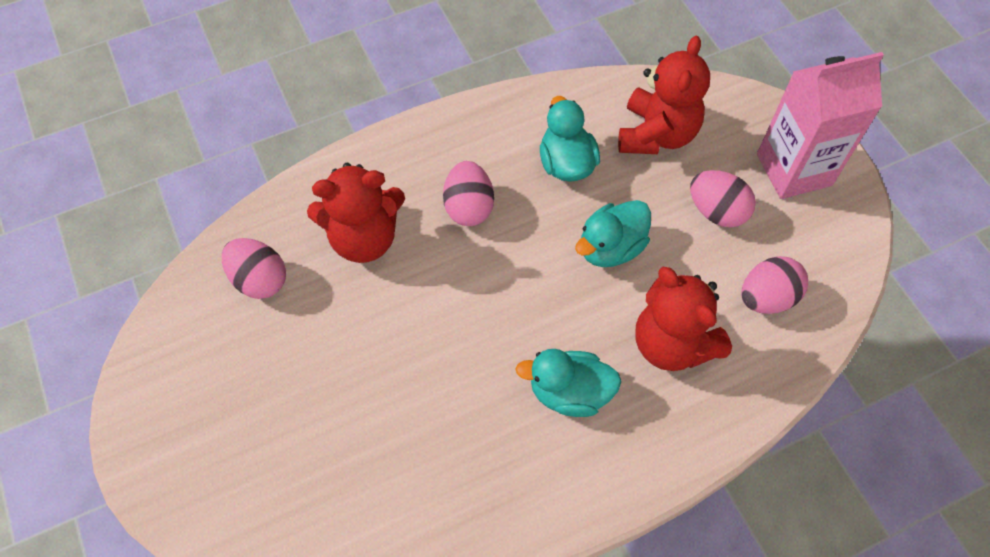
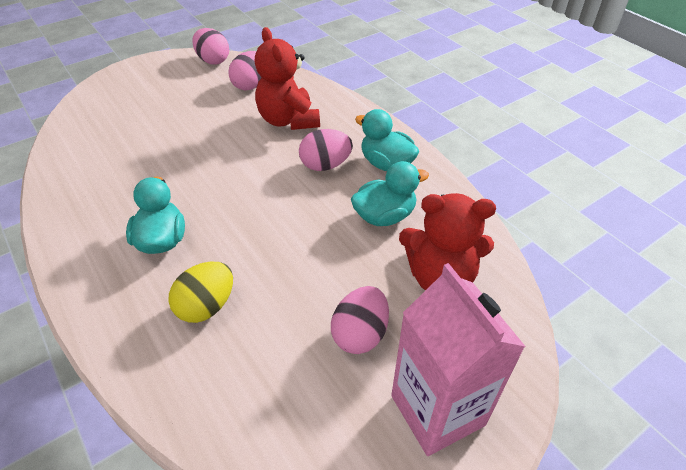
camera: 80 degrees right, 15 degrees down
(610, 248) = (302, 253): turquoise duck -> turquoise duck (386, 164)
(672, 343) = (206, 306): red teddy bear -> yellow egg
(766, 298) = (261, 386): pink egg -> pink egg (213, 60)

